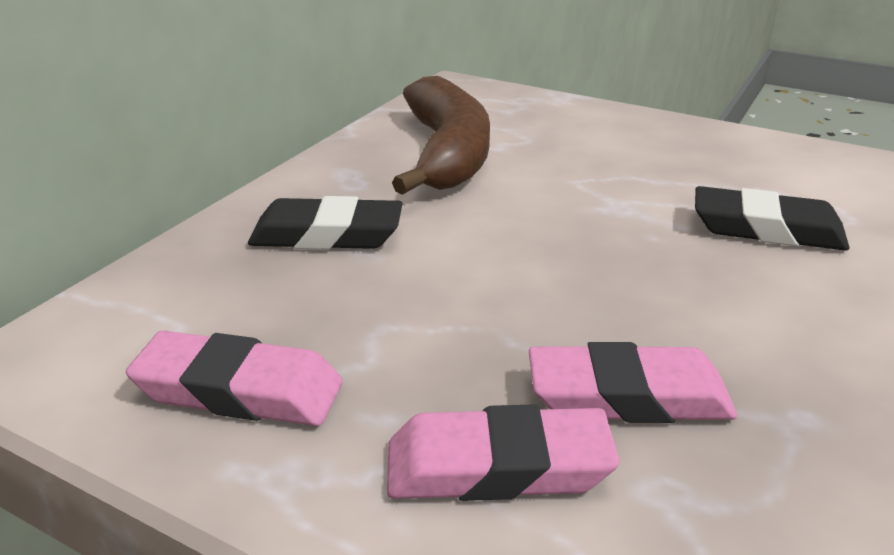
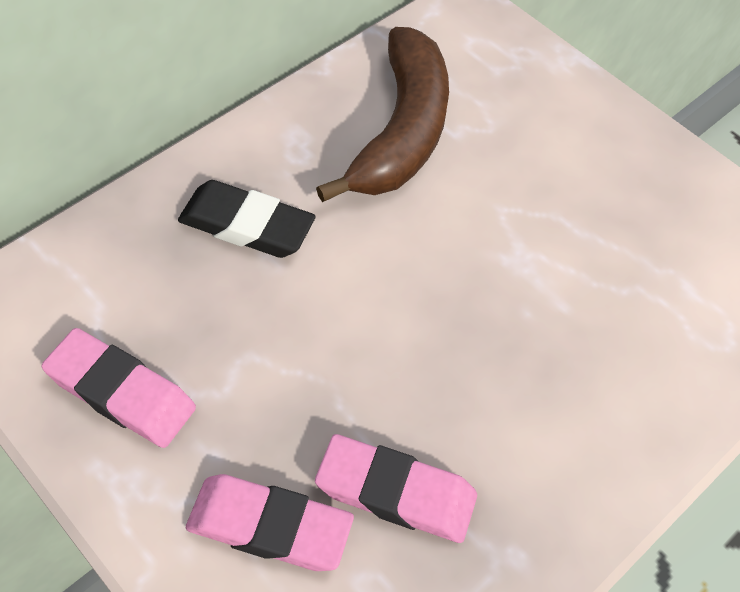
camera: 15 degrees right, 25 degrees up
(766, 229) = (636, 335): black eraser -> none

